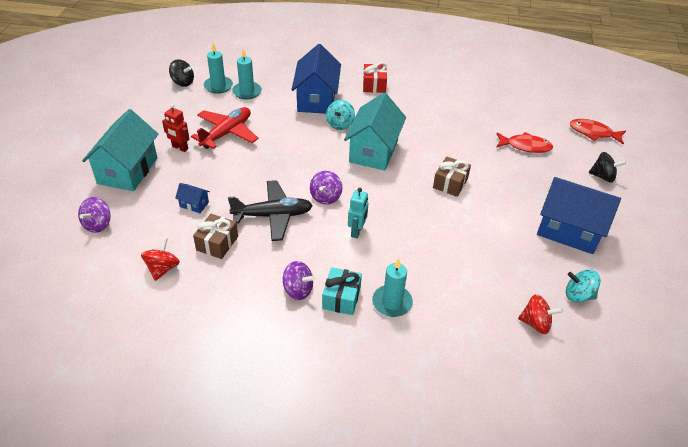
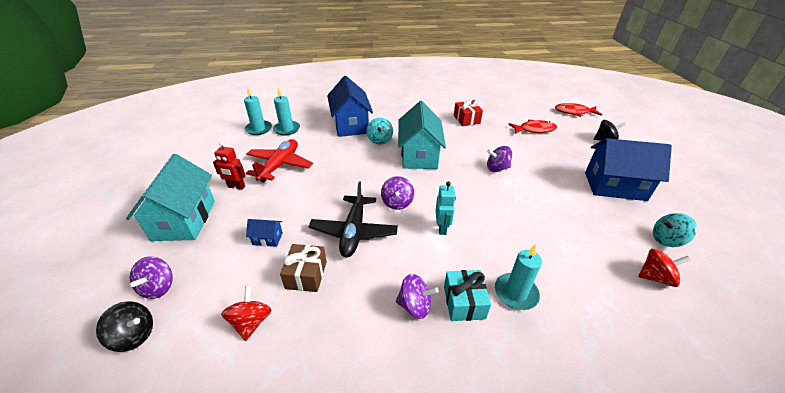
camera: 15 degrees left, 5 degrees down
(183, 82) = (224, 131): black spinning top -> black spinning top (134, 335)
(272, 215) = (354, 231): black plane -> black plane turned 120 degrees clockwise
(374, 85) = (393, 107): red gift -> red gift (466, 119)
(450, 183) = (497, 168): brown gift -> purple spinning top

